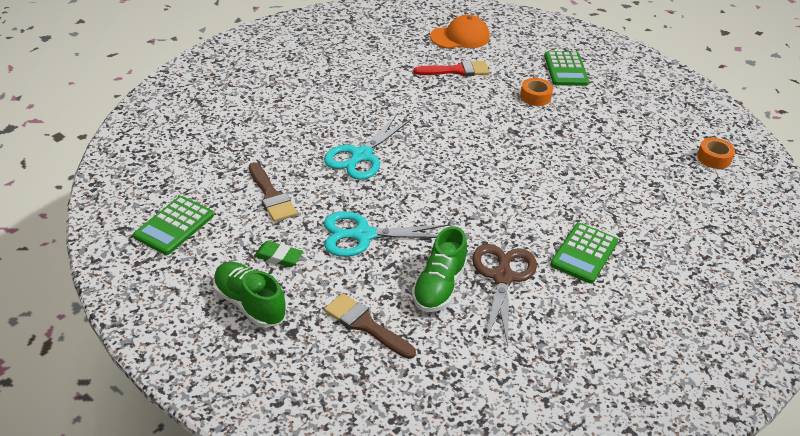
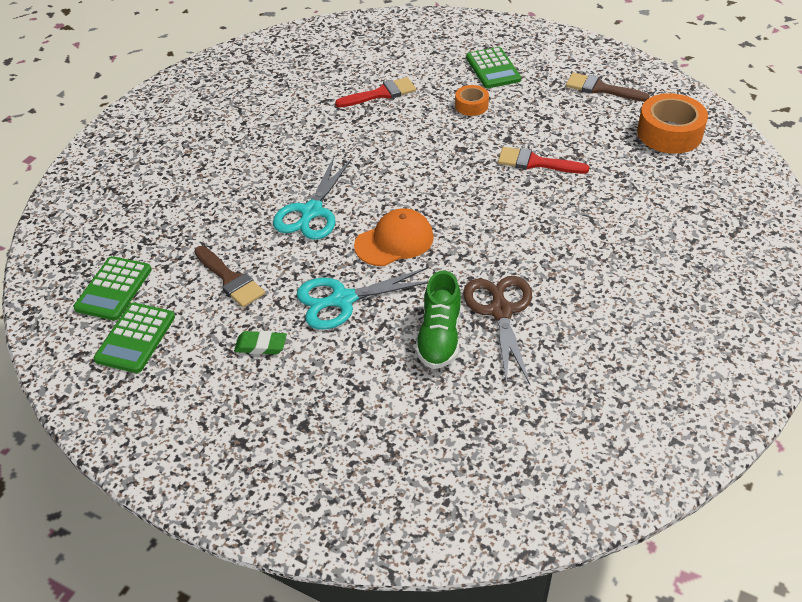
camera: 10 degrees left, 5 degrees up
(250, 304) = (248, 406): green shoe -> none
(365, 325) = (377, 397): brown brush -> brown brush (600, 89)
(460, 37) = (372, 55): orange cap -> orange cap (394, 241)
(578, 157) = (535, 162): none -> red brush
(584, 253) = (573, 266): green calculator -> green calculator (114, 289)
(714, 158) = (669, 133): orange tape -> orange tape, size x1.84

